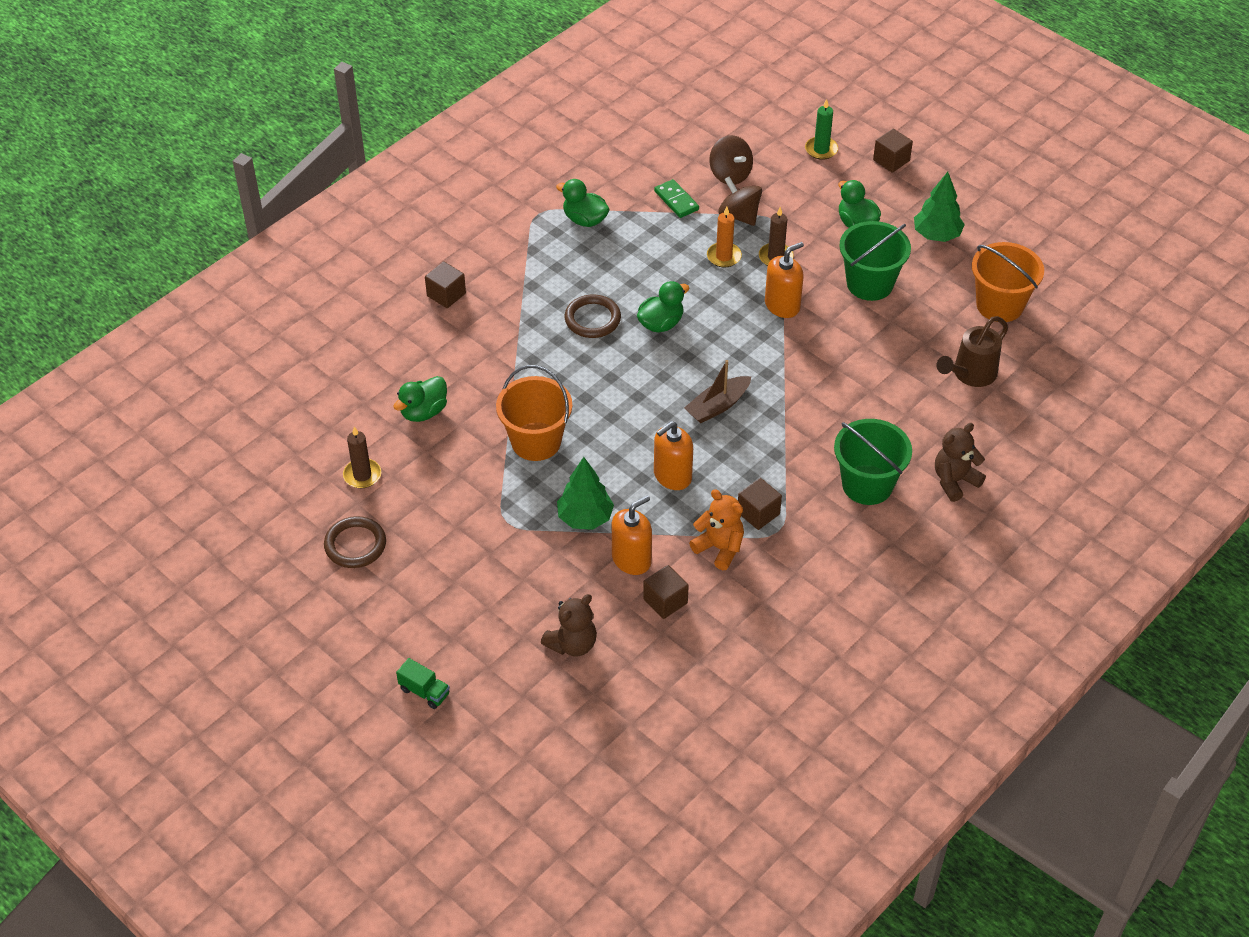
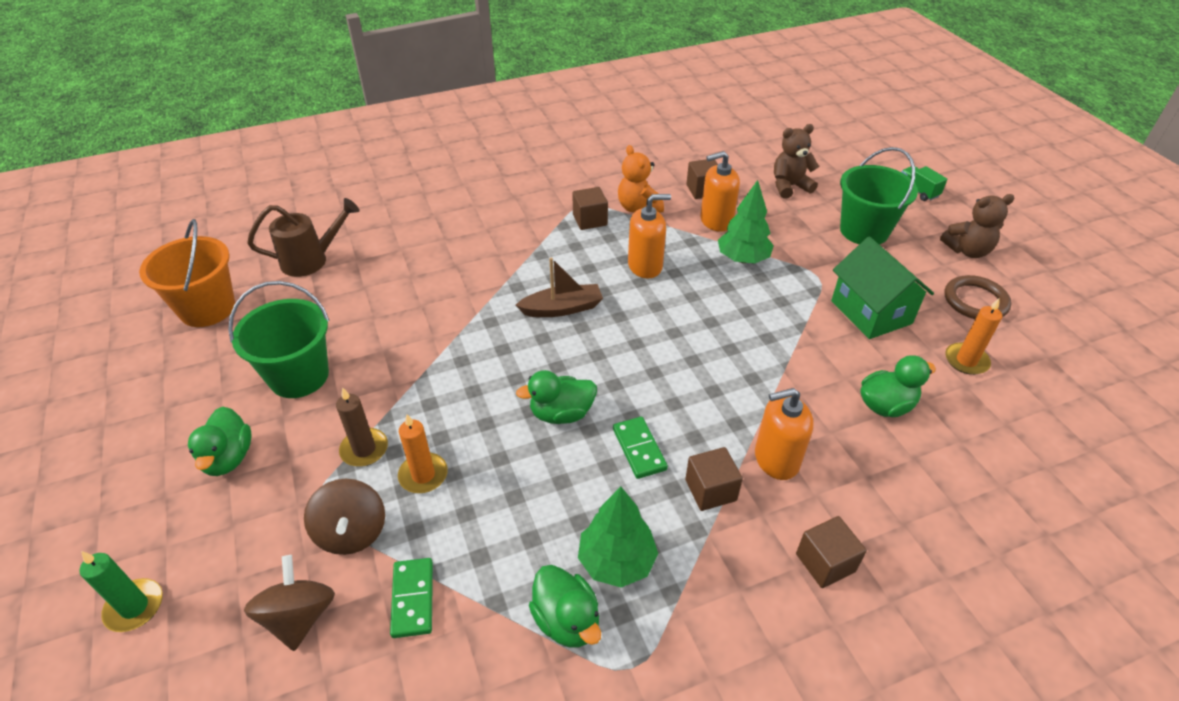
camera: 155 degrees left, 5 degrees down
(362, 475) = (966, 361): brown candle -> orange candle
(450, 497) = (871, 312): none -> green house
(536, 441) = (765, 334): orange bucket -> none
(592, 319) = (639, 449): brown ring -> green domino
(782, 305) = (412, 386): orange soap dispenser -> orange soap dispenser (776, 459)
(867, 485) = (485, 212): green bucket -> green bucket (864, 231)
(891, 160) = (75, 541): brown cube -> brown cube (710, 490)
(936, 235) = (164, 406): green tree -> green tree (616, 561)
(954, 481) = (416, 195): brown teddy bear -> brown teddy bear (967, 250)

